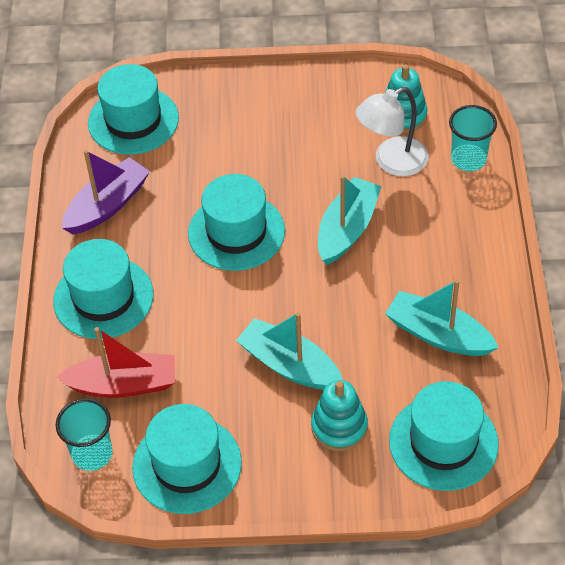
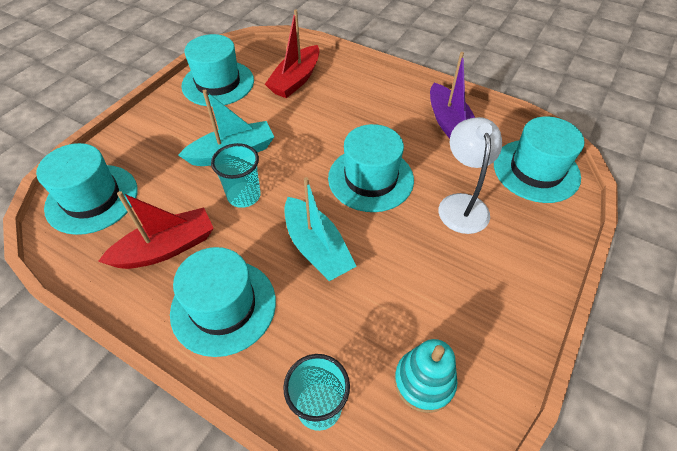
camera: 120 degrees right, 0 degrees up
(92, 454) = (264, 55): turquoise cup -> turquoise cup (244, 196)
(103, 298) = (368, 94): turquoise hat -> turquoise hat (223, 306)
(339, 427) = (164, 154): turquoise stacking toy -> none
(391, 162) = (367, 329): white lamp -> white lamp (462, 204)
(438, 334) = (166, 248): turquoise boat -> red boat

